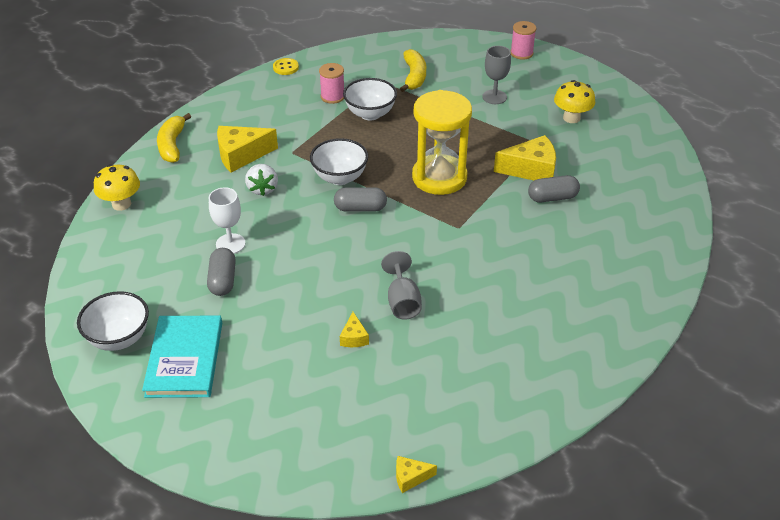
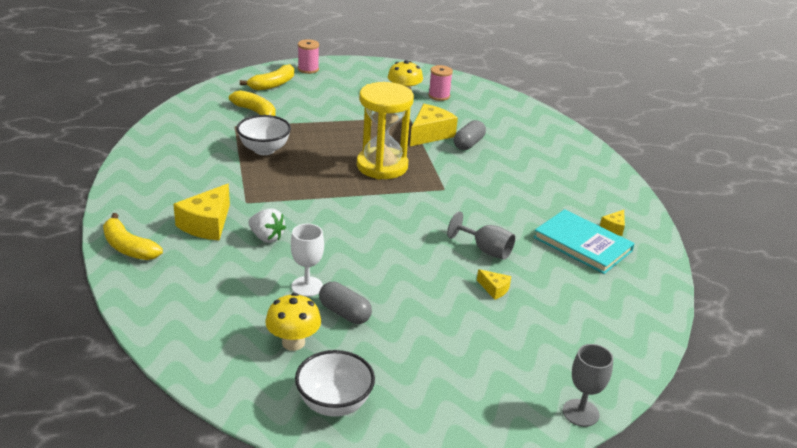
camera: 50 degrees left, 10 degrees down
(121, 204) = (158, 313): yellow mushroom -> yellow mushroom (293, 342)
(185, 359) = (409, 380): turquoise book -> turquoise book (582, 244)
(285, 67) = (136, 148): yellow button -> none
(332, 97) = (214, 151): pink spool -> pink spool (439, 96)
(340, 177) = (313, 200): white bowl -> none
(360, 208) = (362, 211): grey capsule -> none
(410, 477) = (657, 341): yellow cheese -> yellow cheese (613, 228)
(467, 56) = (273, 84): none -> yellow banana
(494, 97) = (335, 102): grey goblet -> grey goblet (580, 413)

